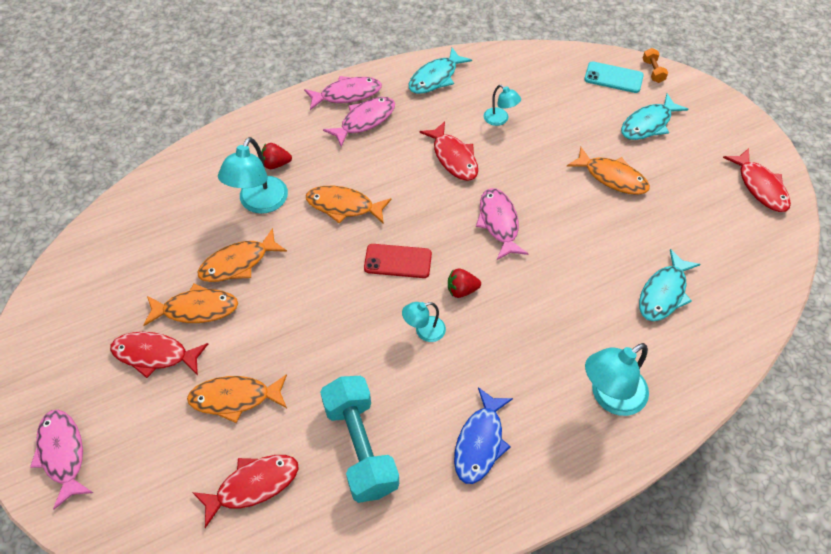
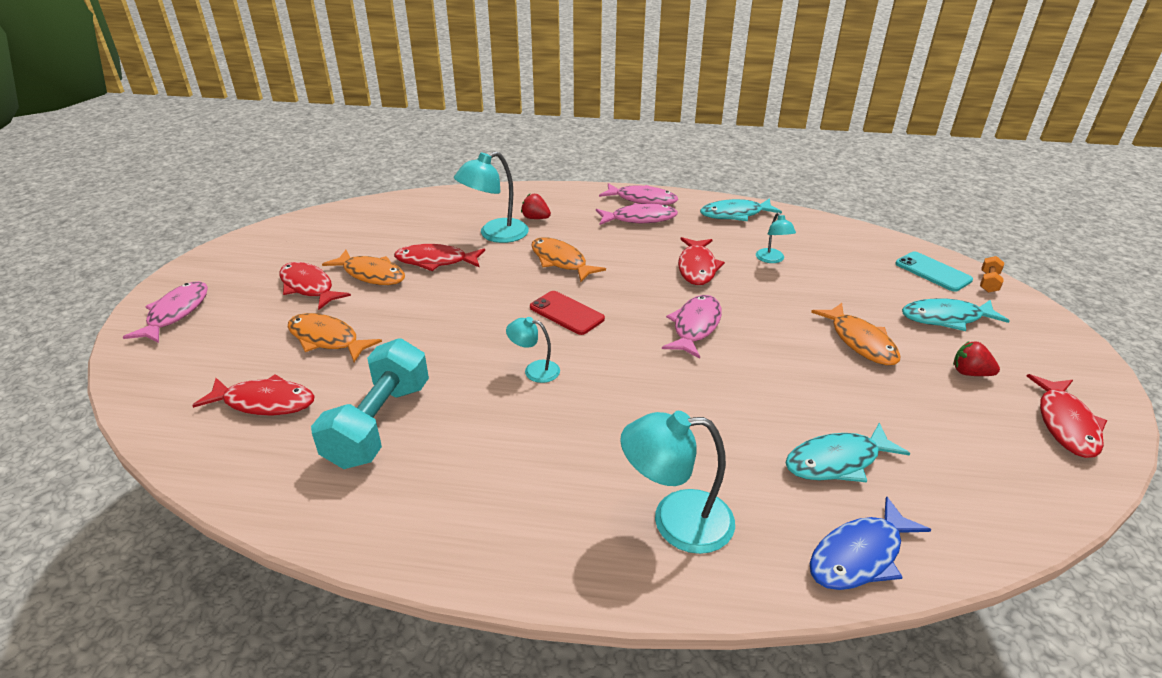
camera: 35 degrees right, 20 degrees down
(238, 263) = (436, 261): orange fish -> red fish
(462, 290) = (604, 358): red strawberry -> red strawberry (970, 373)
(480, 442) = (490, 482): blue fish -> blue fish (860, 555)

